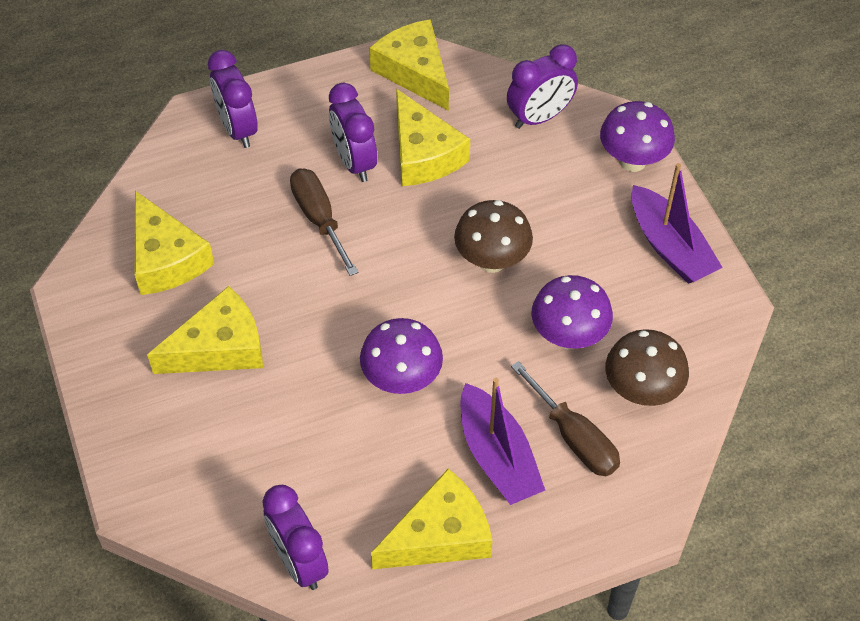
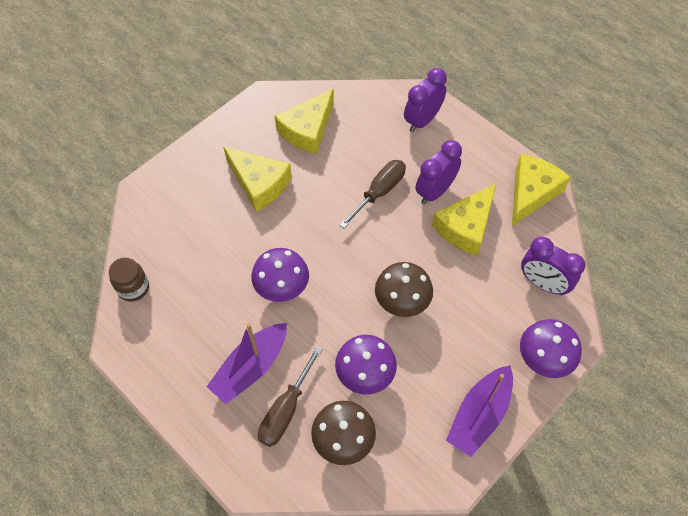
camera: 65 degrees right, 5 degrees up
(299, 561) = (133, 288): purple clock -> brown jar
(440, 535) = (180, 357): yellow cheese -> none

